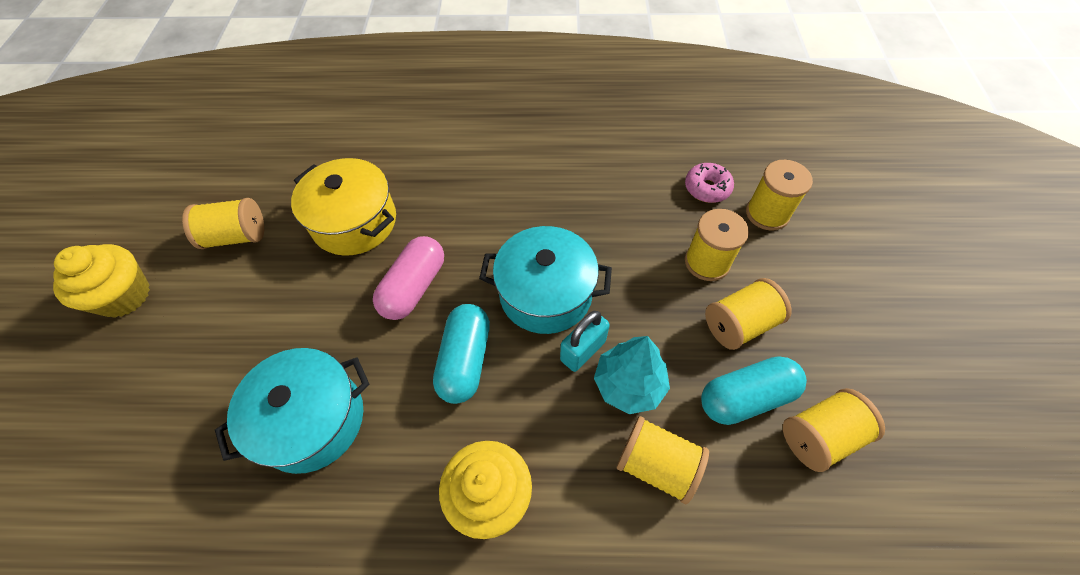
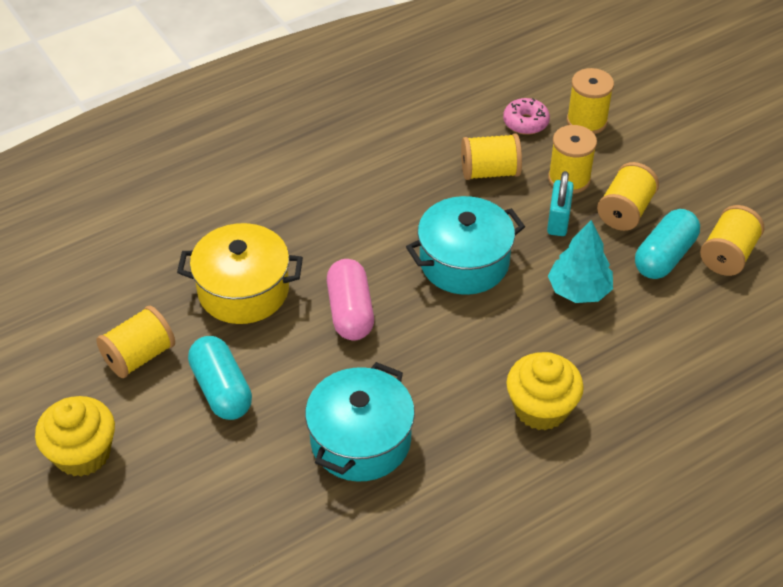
camera: 35 degrees left, 10 degrees down
(465, 360) = (443, 339): turquoise capsule -> turquoise capsule (221, 389)
(583, 350) = (527, 286): turquoise padlock -> turquoise padlock (558, 221)
(657, 465) = (637, 328): yellow spool -> yellow spool (490, 172)

